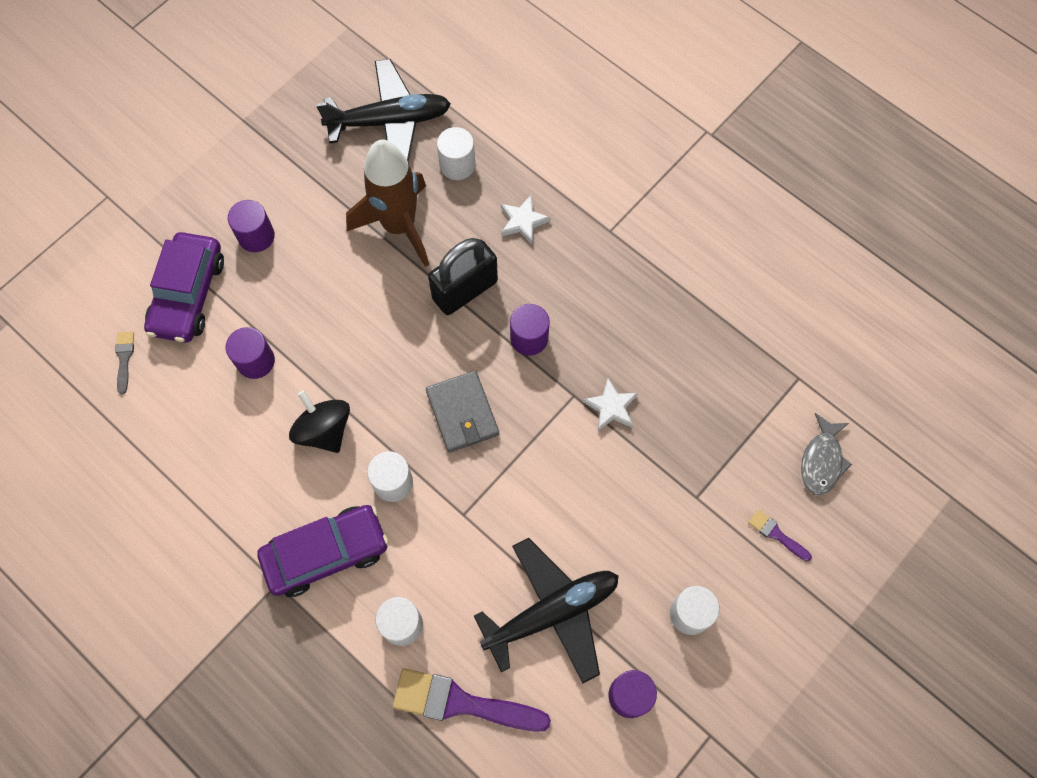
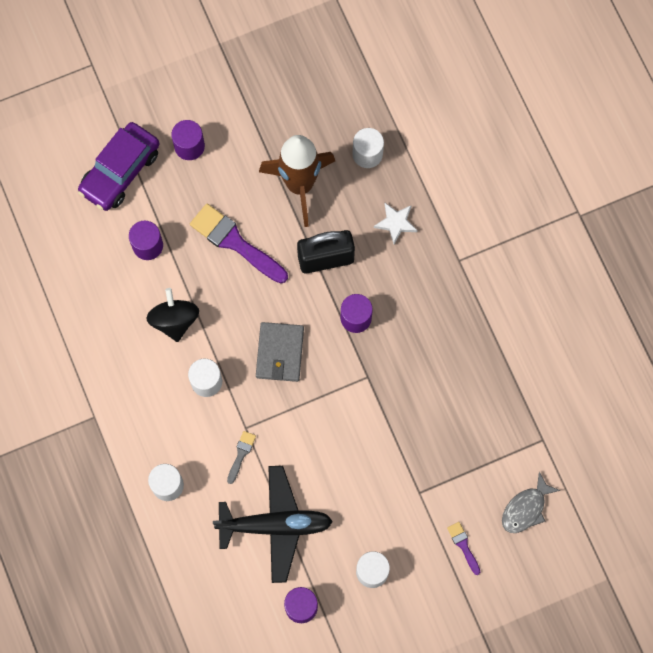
camera: 25 degrees right, 5 degrees up
(124, 358) = (54, 201): grey brush -> grey brush (241, 454)
(326, 553) = (137, 411): purple car -> none
(389, 121) = (332, 94): black plane -> none
(461, 703) = (184, 557): purple brush -> purple brush (235, 242)
(611, 407) = (391, 398): white star -> none

